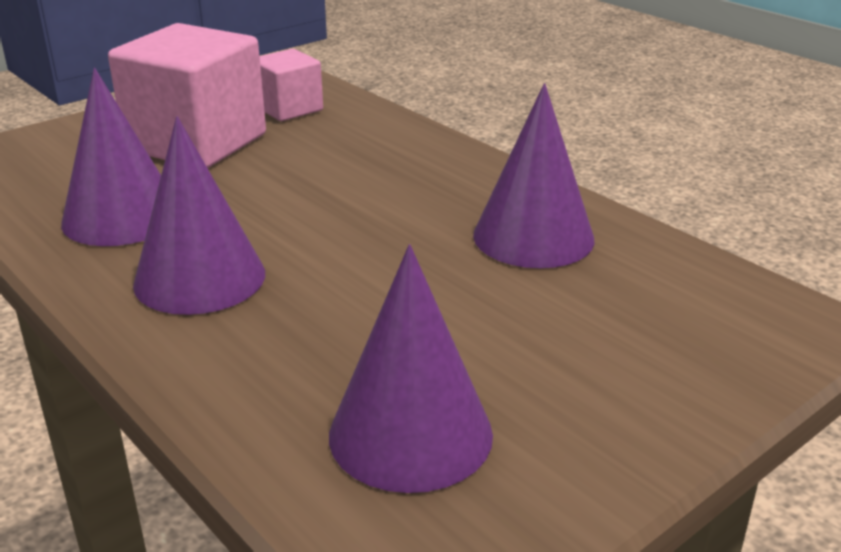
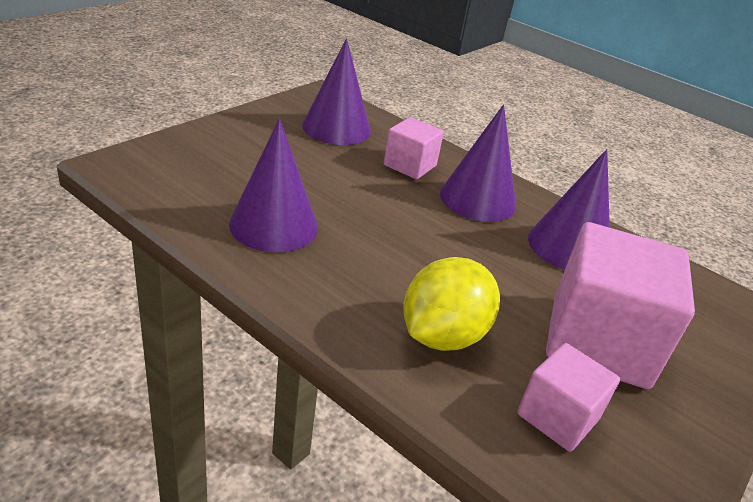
camera: 165 degrees right, 5 degrees up
(283, 338) = (410, 165): none -> pink cube
(358, 147) = (442, 335): none -> yellow lemon

